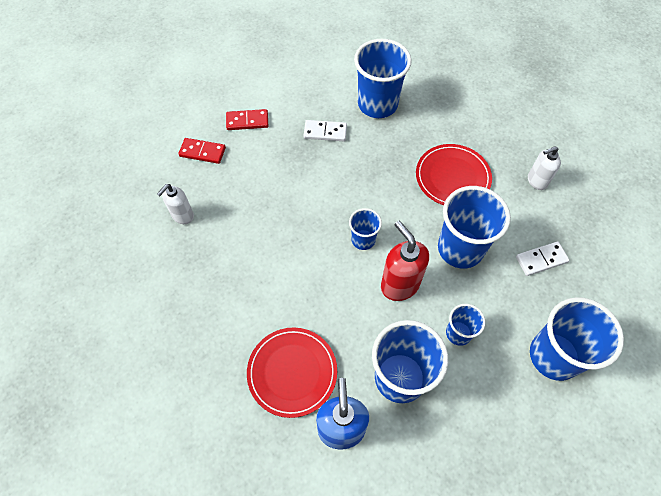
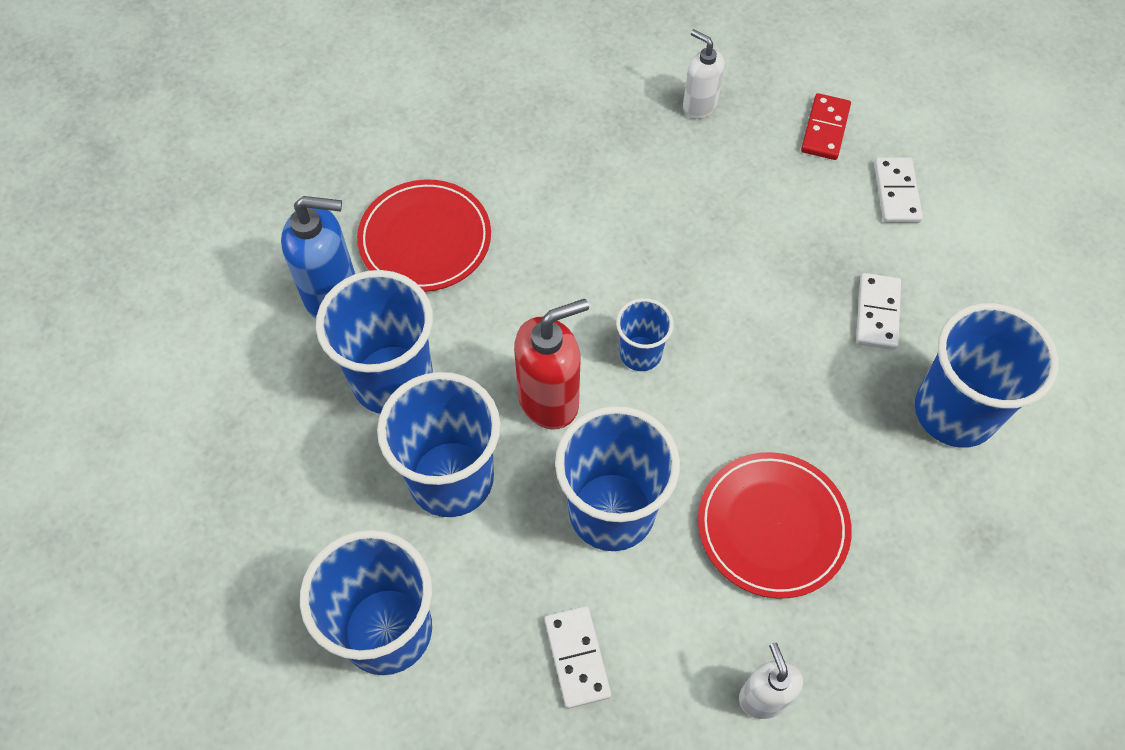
camera: 95 degrees right, 0 degrees up
(247, 121) = (896, 192): red domino -> white domino
(458, 333) = (451, 479): blue cup -> blue cup, size x1.91

